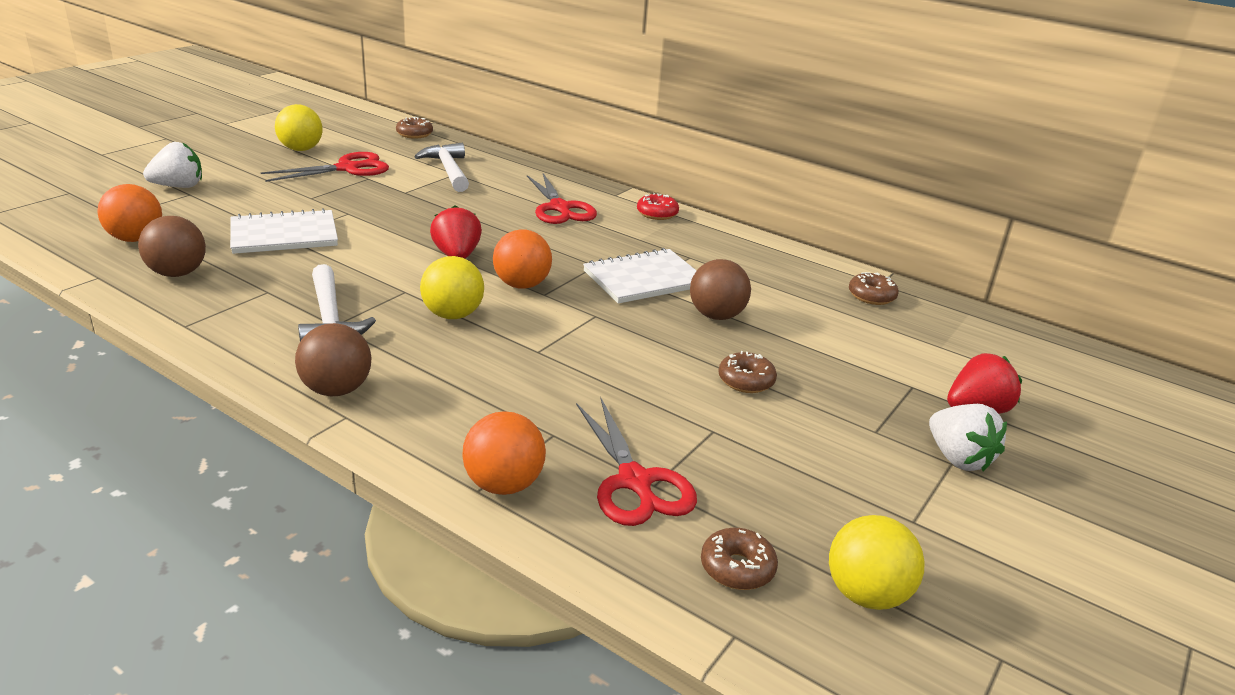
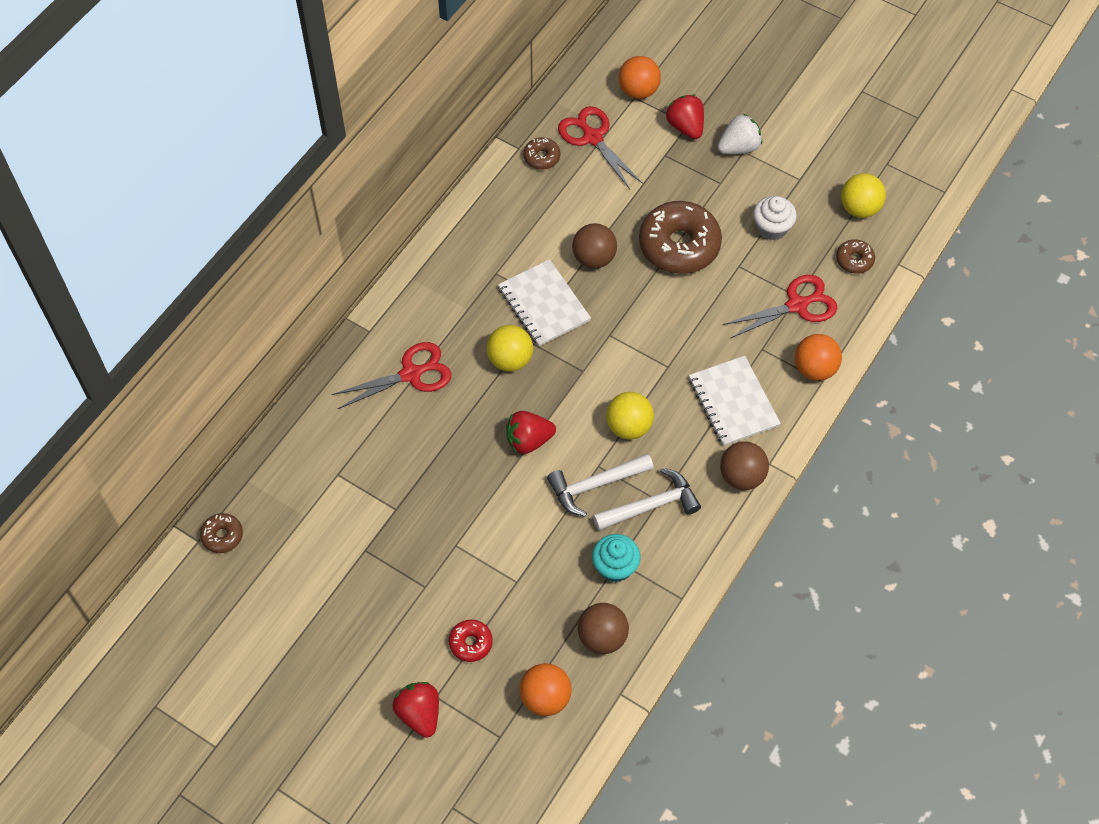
camera: 90 degrees left, 30 degrees up
(179, 186) = (419, 714): white strawberry -> red strawberry
(261, 288) = (615, 567): none -> turquoise cupcake
(284, 235) = (514, 582): white notebook -> white notebook (733, 402)
(301, 149) = (292, 636): yellow ball -> yellow ball (510, 360)
(347, 168) = (342, 575): red scissors -> red scissors (592, 137)
(448, 170) = (331, 481): white hammer -> white hammer (595, 485)
(522, 285) = (571, 387): orange ball -> orange ball (638, 91)
(657, 214) = (409, 296): red donut -> red donut (471, 643)
(746, 381) = (679, 245): brown donut -> brown donut, size x2.15
(794, 474) = (772, 228): none -> white cupcake

